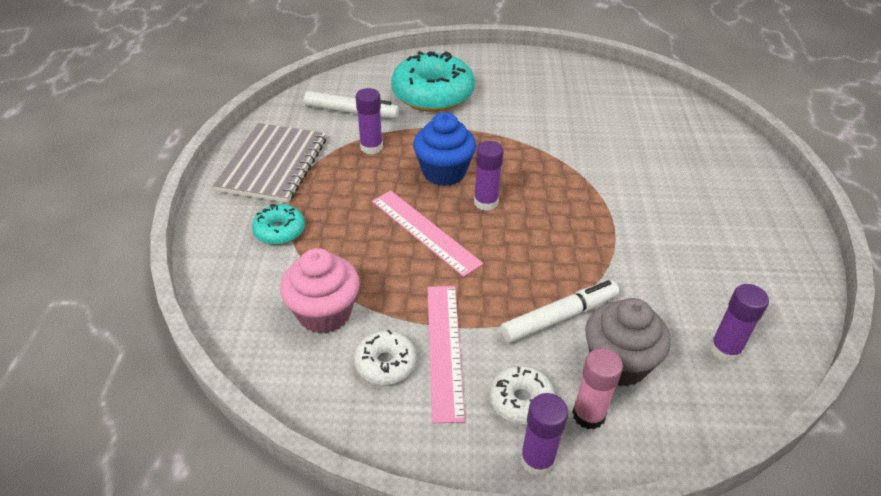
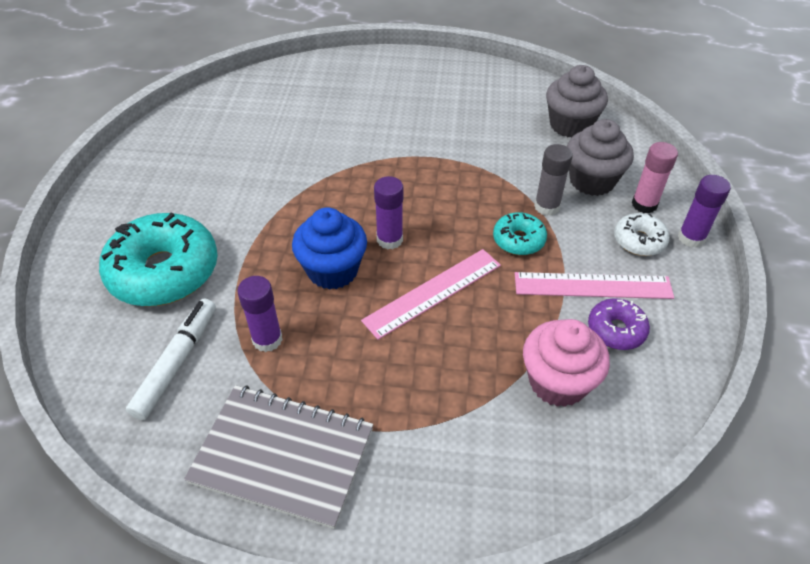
camera: 85 degrees left, 5 degrees up
(280, 231) = (425, 436): turquoise donut -> turquoise donut (518, 240)
(385, 364) = (616, 330): white donut -> purple donut
(559, 317) = (547, 207): white marker -> grey glue stick
(725, 349) = (570, 125): purple glue stick -> grey cupcake

